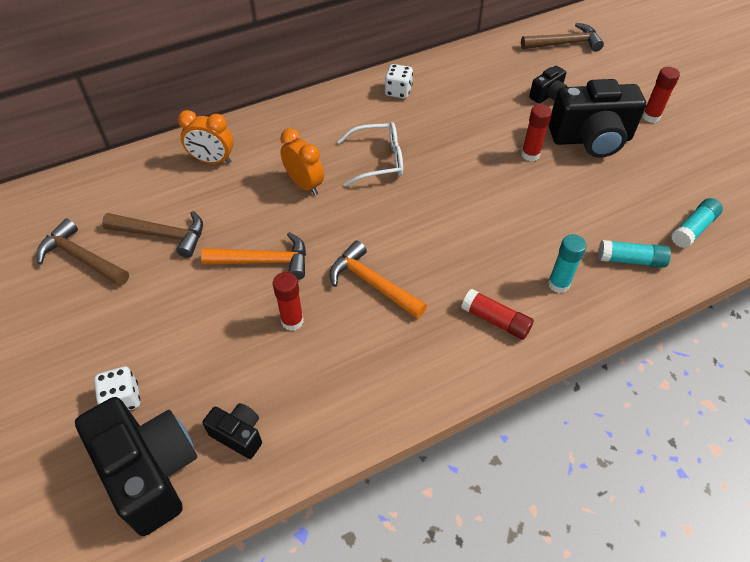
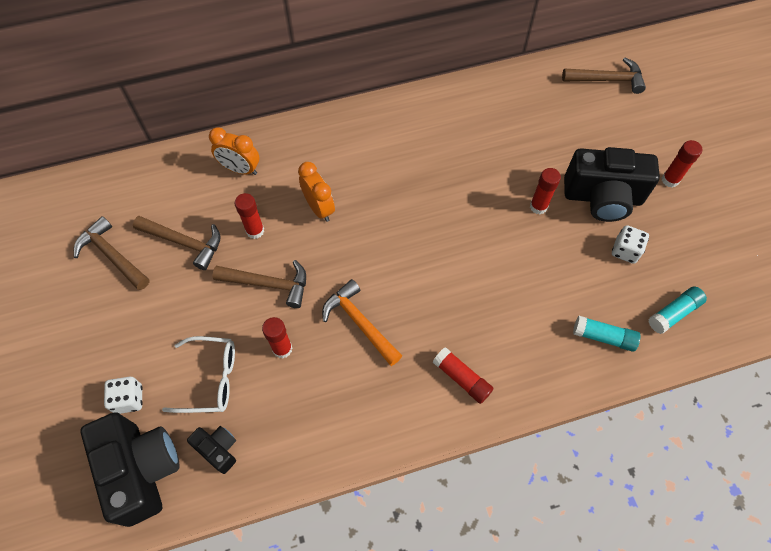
camera: 10 degrees right, 10 degrees up
(239, 214) = (255, 231): none -> red glue stick
(264, 261) = (268, 284): orange hammer -> brown hammer
(378, 160) = (392, 191): white glasses -> white glasses (211, 379)
(398, 91) = (428, 115): white dice -> white dice (625, 251)
(548, 95) = (573, 140): black camera -> none
(558, 284) = (528, 351): turquoise glue stick -> none

